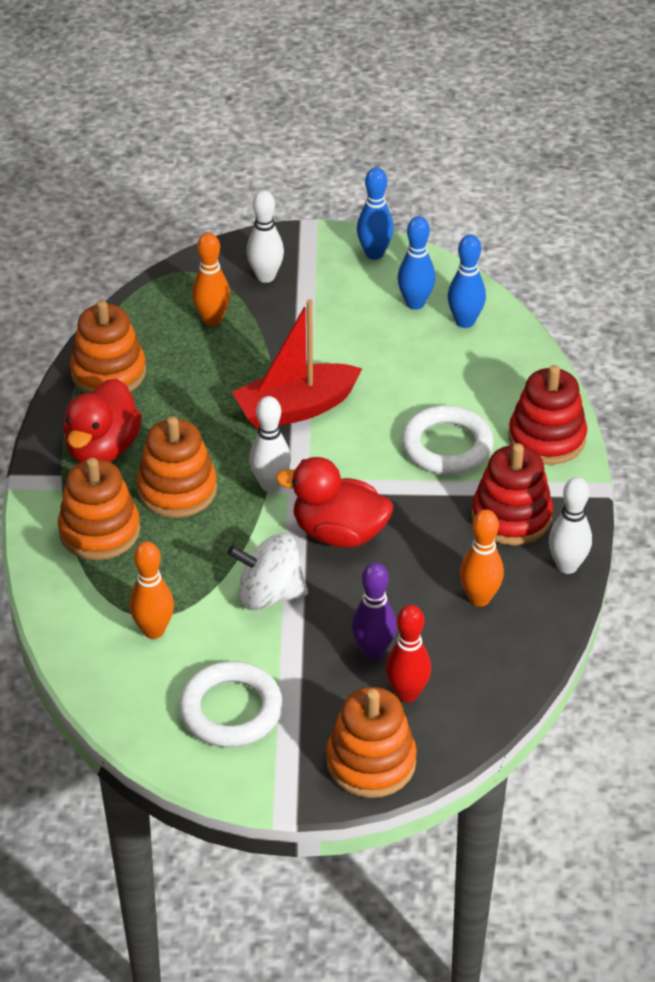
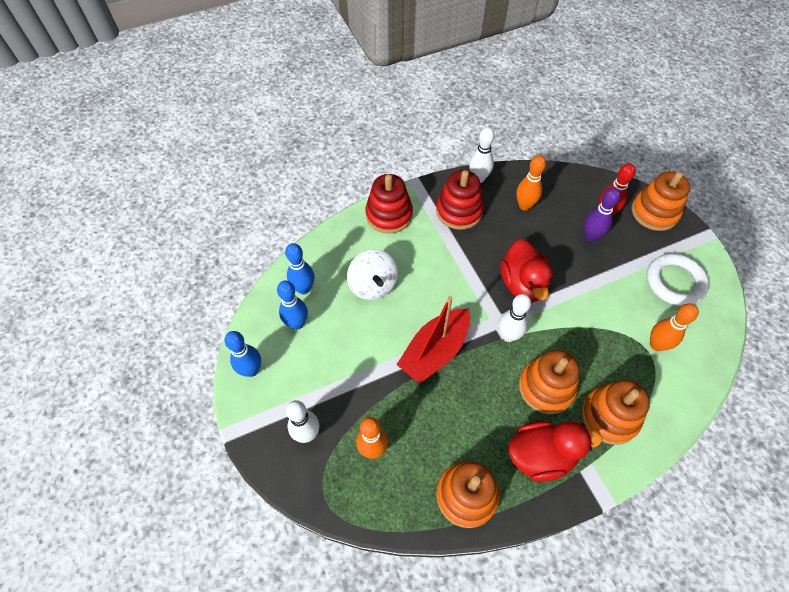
camera: 115 degrees left, 15 degrees up
(269, 594) = (589, 299): white spinning top -> white spinning top (373, 285)
(295, 408) = (435, 351): red boat -> red boat turned 90 degrees clockwise
(447, 446) = (422, 258): white ring -> none

